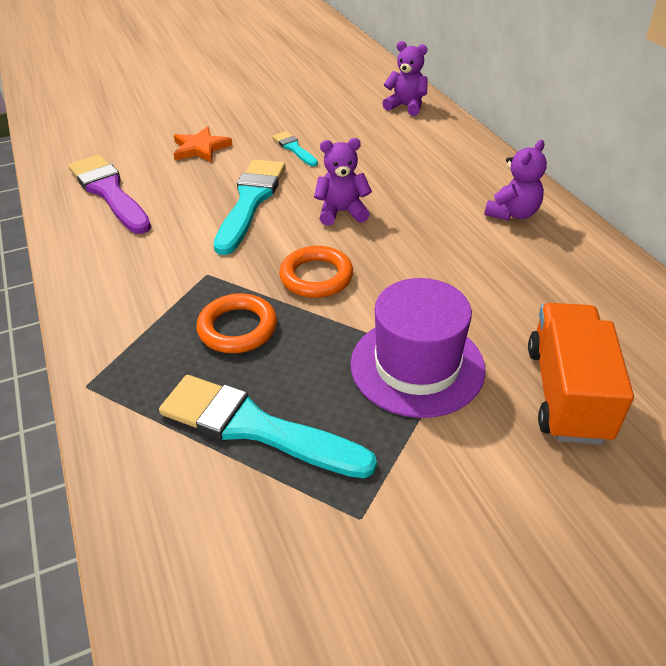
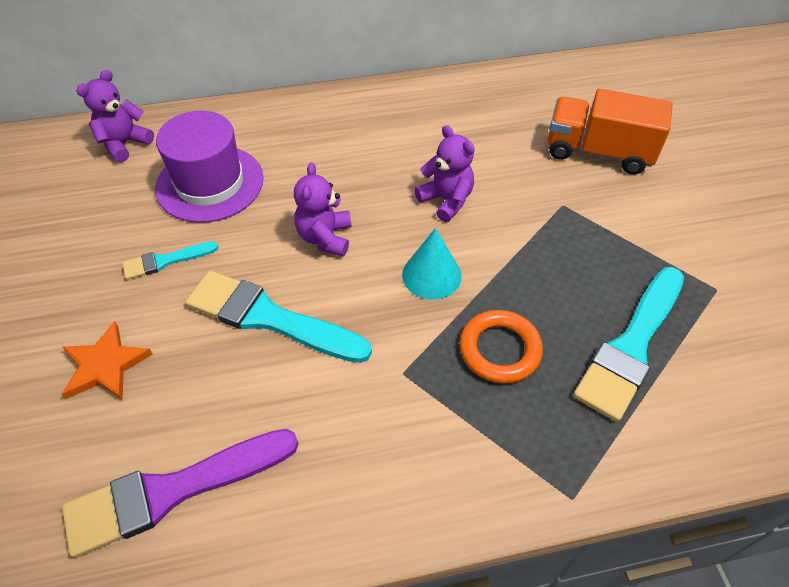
camera: 80 degrees left, 10 degrees up
(316, 277) = (431, 275): orange ring -> turquoise cone
(417, 366) = (564, 226): purple hat -> purple hat (210, 183)
(512, 213) = (373, 119): purple teddy bear -> purple teddy bear (446, 200)

